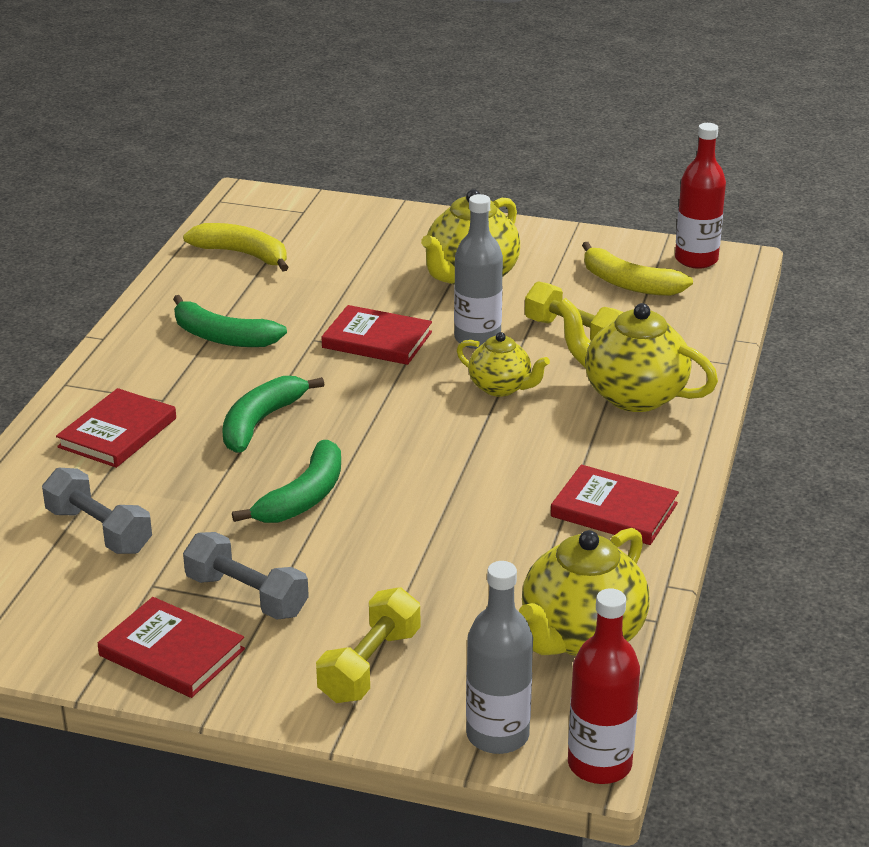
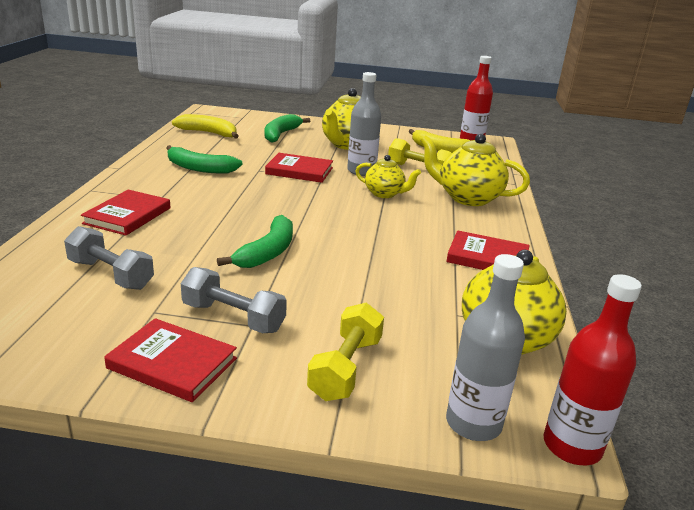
camera: 10 degrees left, 5 degrees down
(261, 422) = (230, 210): green banana -> green banana (281, 134)

